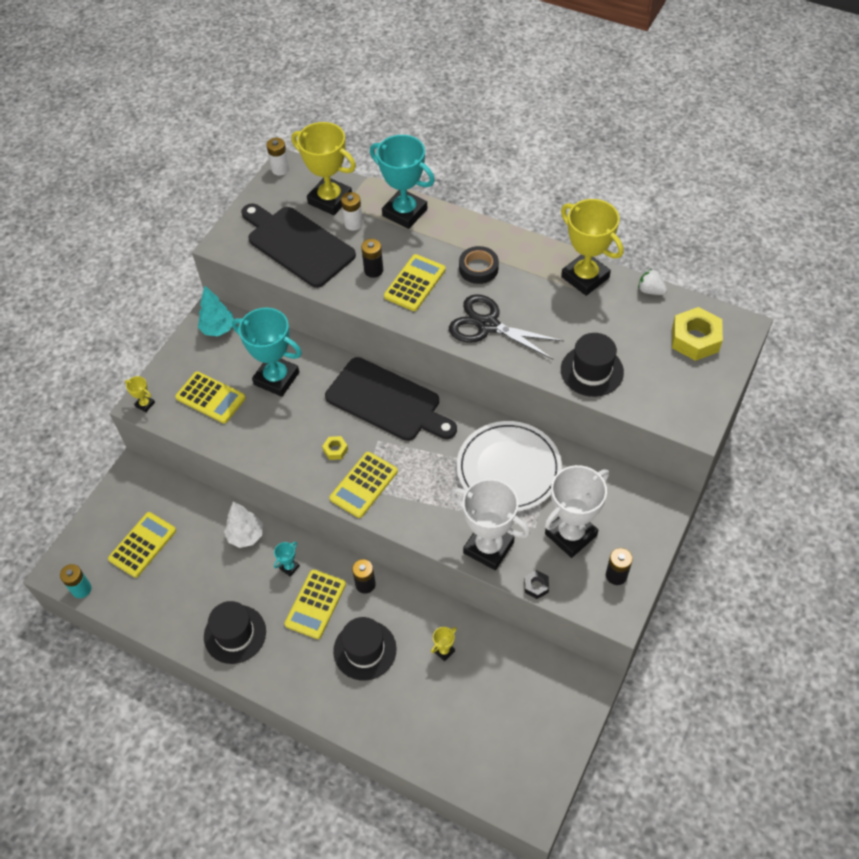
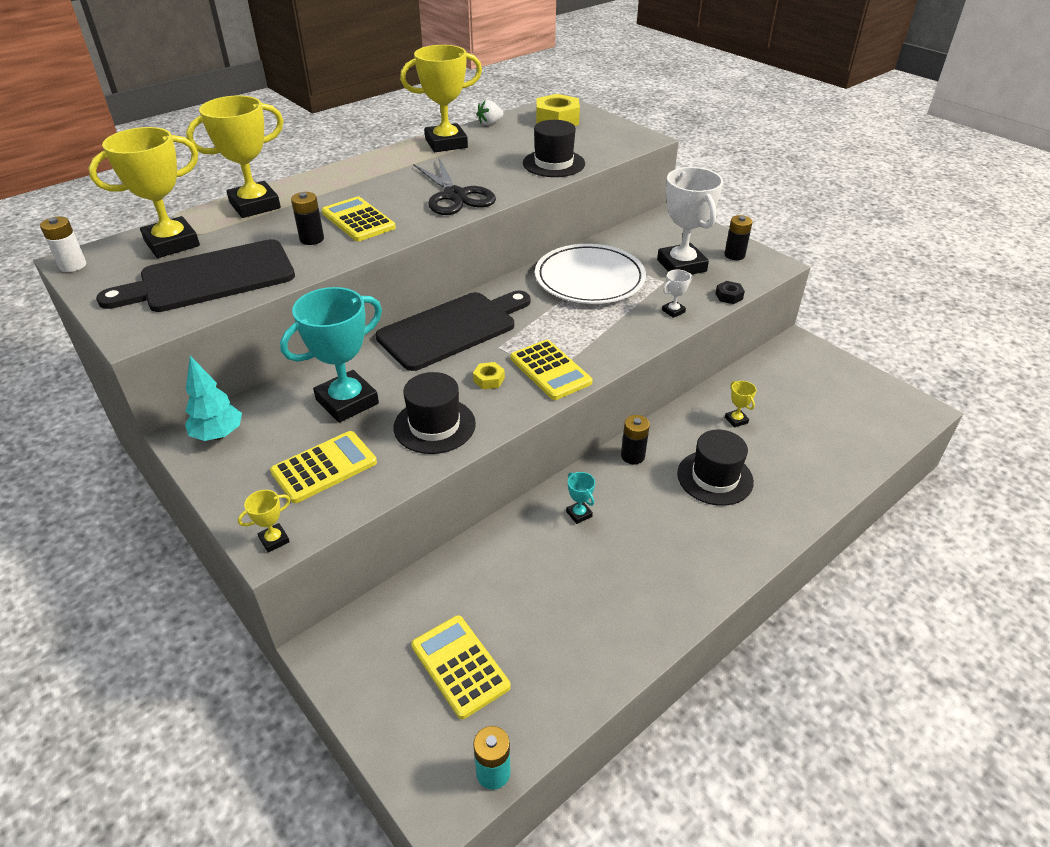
camera: 70 degrees left, 15 degrees down
(235, 634) = (650, 591): black hat -> black hat (434, 425)
(246, 536) = (512, 544): white tree -> none
(315, 604) = (640, 503): yellow calculator -> none
(353, 223) = (229, 237): white battery -> none
(405, 212) = (255, 205): turquoise trophy -> yellow trophy
(478, 268) = (379, 185): black tape -> none
(488, 325) = (455, 196): black scissors -> black scissors turned 75 degrees counterclockwise
(488, 547) = (673, 311): white trophy -> white trophy, size x0.42

